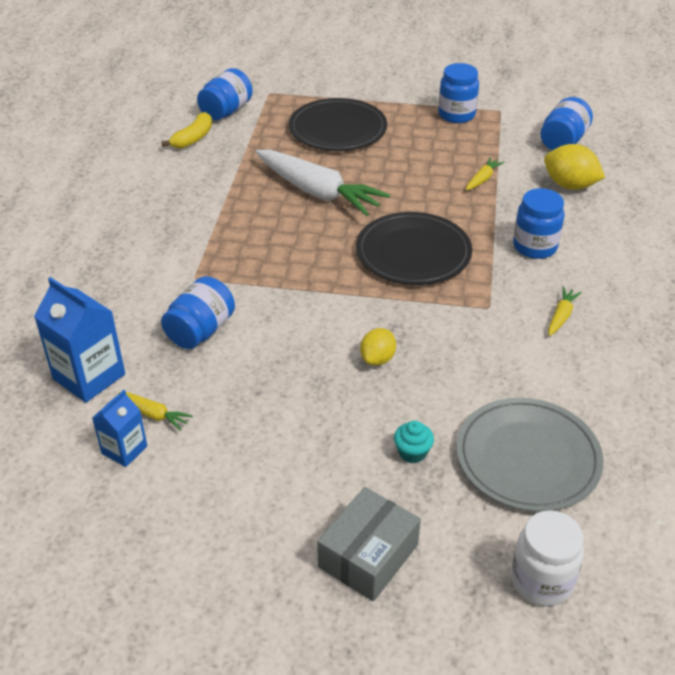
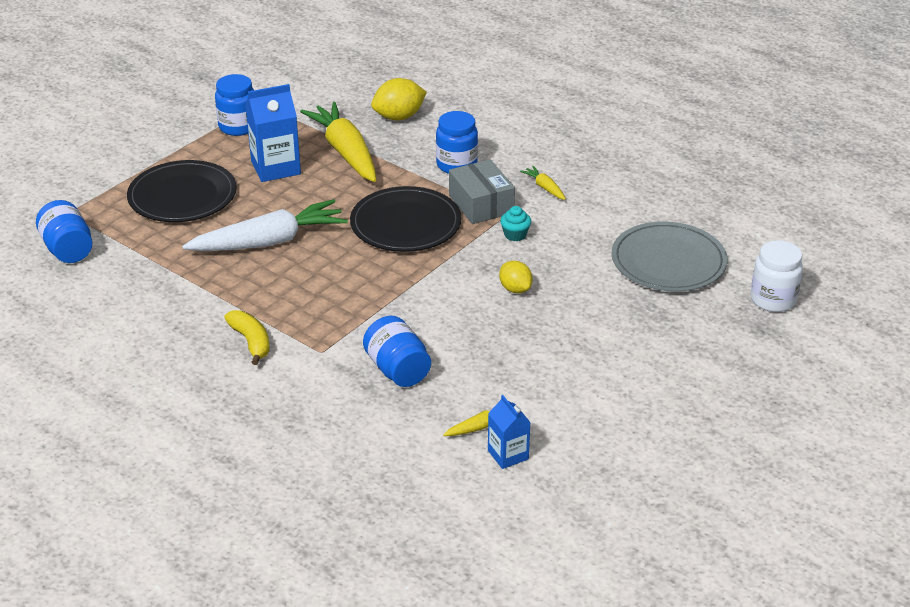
camera: 60 degrees left, 5 degrees down
(89, 376) = (399, 452): blue carton -> blue carton (275, 168)
(193, 138) = (92, 285): yellow banana -> yellow banana (251, 342)
(368, 555) = (703, 364): grey box -> grey box (481, 204)
(412, 452) = (625, 309): turquoise cupcake -> turquoise cupcake (515, 235)
(482, 179) = (345, 152): yellow carrot -> yellow carrot, size x2.38
(563, 141) = (339, 94): blue jar -> none

